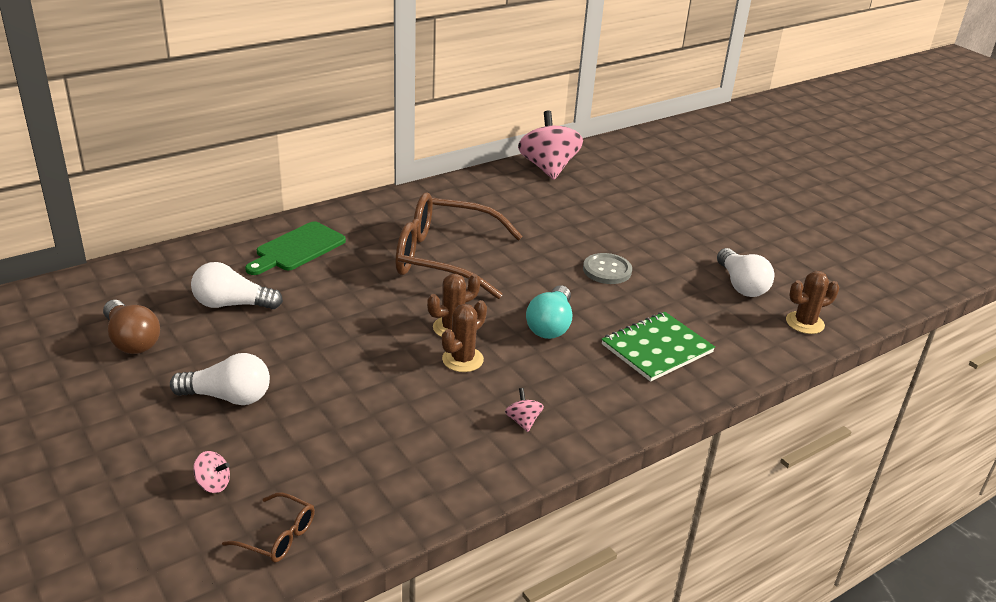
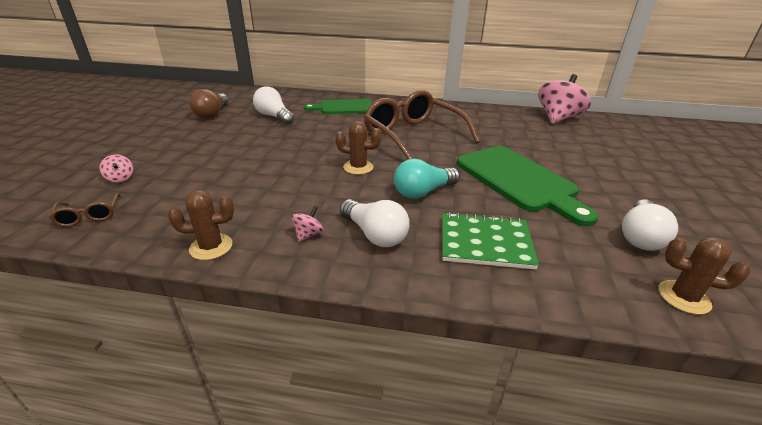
camera: 45 degrees right, 0 degrees up
(228, 397) = (199, 148): white light bulb -> white light bulb (375, 235)
(462, 359) = (335, 184): brown cactus -> brown cactus (211, 247)
(607, 270) = (519, 180): grey button -> green cutting board

